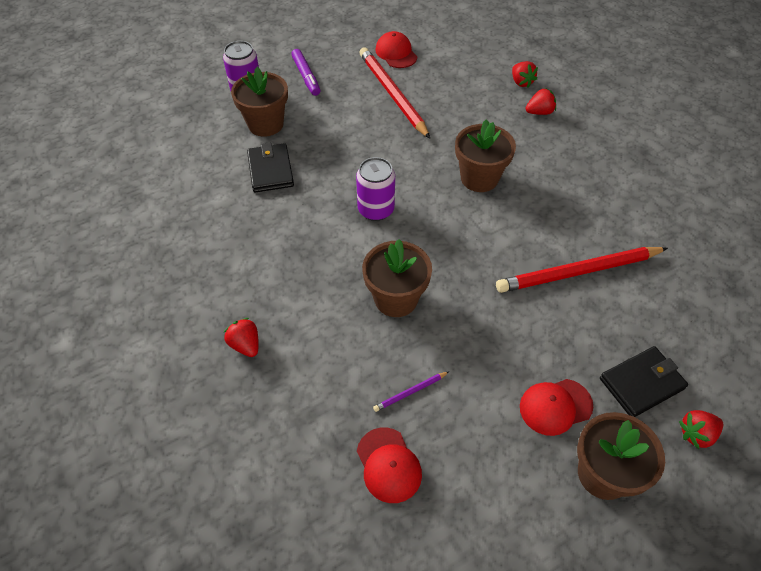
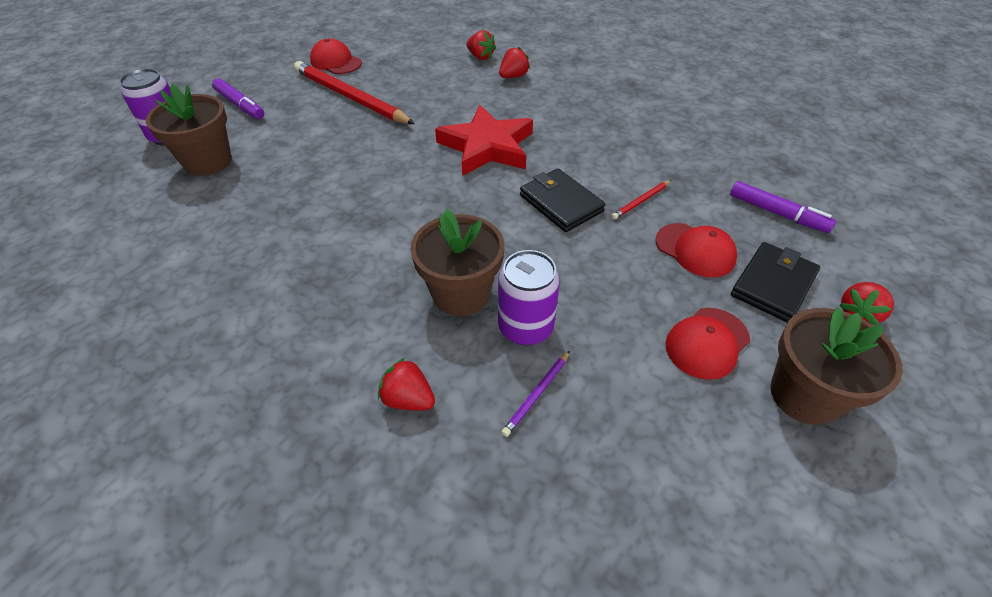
camera: 25 degrees left, 5 degrees down
(245, 345) = (285, 423): red strawberry -> red strawberry (408, 399)
(270, 170) = (234, 207): black wallet -> black wallet (561, 203)
(376, 210) = (387, 209): purple can -> purple can (525, 327)
(388, 465) = (560, 499): red cap -> red cap (695, 250)
(479, 178) = (487, 147): brown flower pot -> red star
(578, 272) = (641, 201): red pencil -> red pencil, size x0.42
(691, 325) = (777, 213): none -> purple marker

